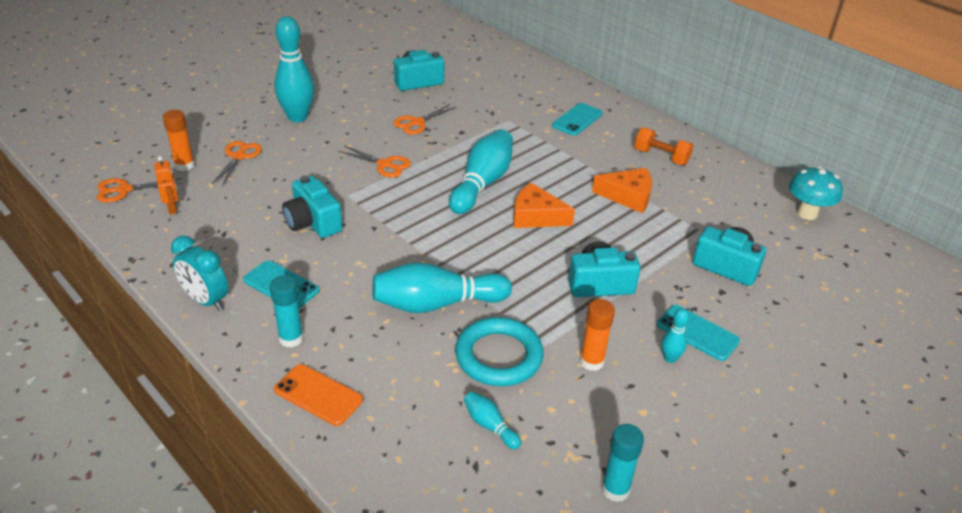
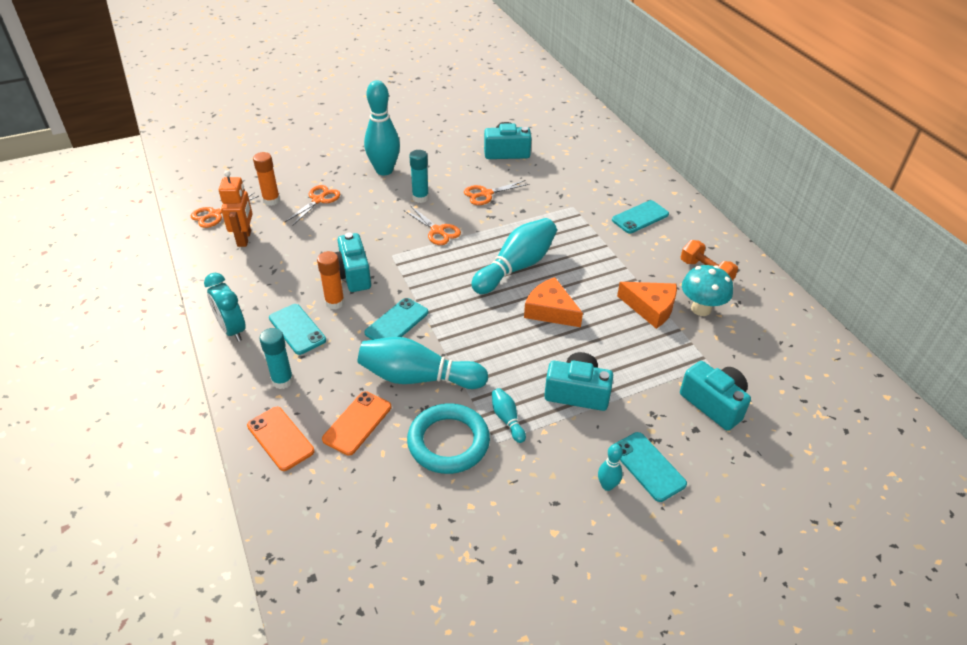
camera: 20 degrees right, 5 degrees up
(124, 190) = (215, 214): orange scissors -> orange scissors turned 45 degrees counterclockwise
(172, 208) = (244, 238): orange robot -> orange robot, size x1.50
(387, 257) = (397, 323): none -> turquoise phone
(395, 361) = (357, 423): none -> orange phone
(490, 426) = (408, 507): turquoise bowling pin -> turquoise bowling pin (507, 419)
(592, 361) = (530, 469): orange glue stick -> orange glue stick (335, 302)
(615, 489) = (490, 601): turquoise glue stick -> turquoise glue stick (420, 198)
(807, 213) = (831, 365): turquoise mushroom -> turquoise mushroom (701, 309)

